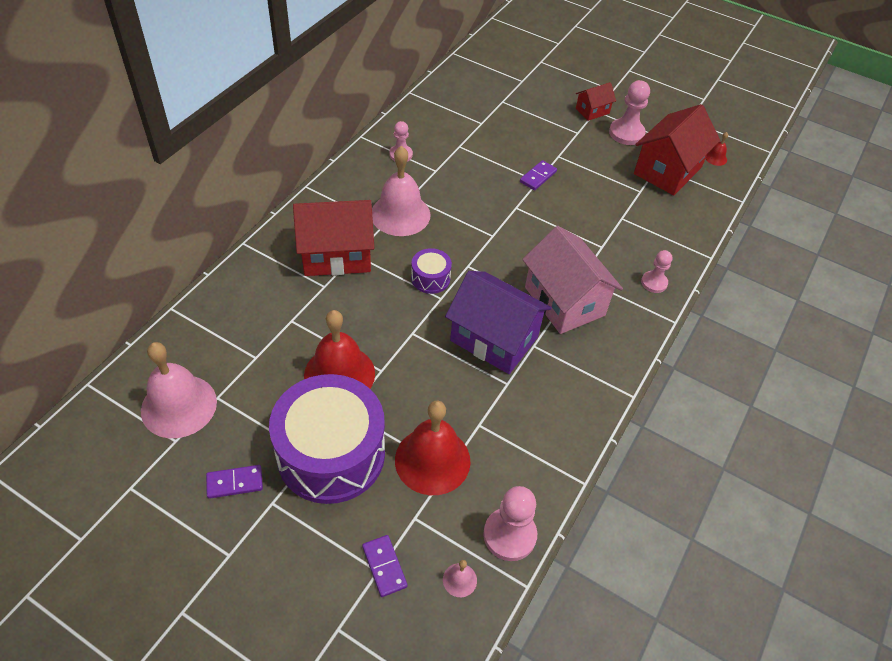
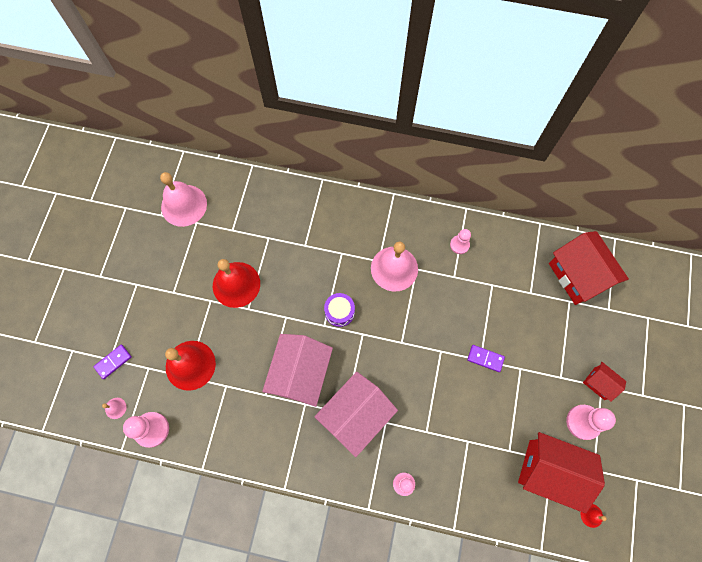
camera: 75 degrees right, 20 degrees up
(235, 483) = (143, 259): purple domino -> none
(331, 454) = (177, 303): purple drum -> none
(336, 254) = (336, 241): red house -> red house (578, 275)
(494, 339) = (300, 374): purple house -> pink house

